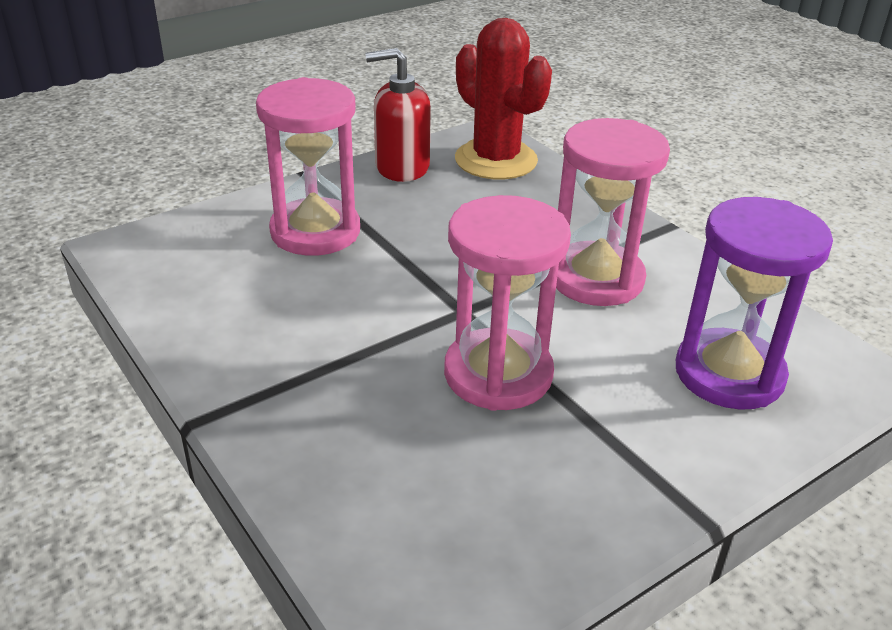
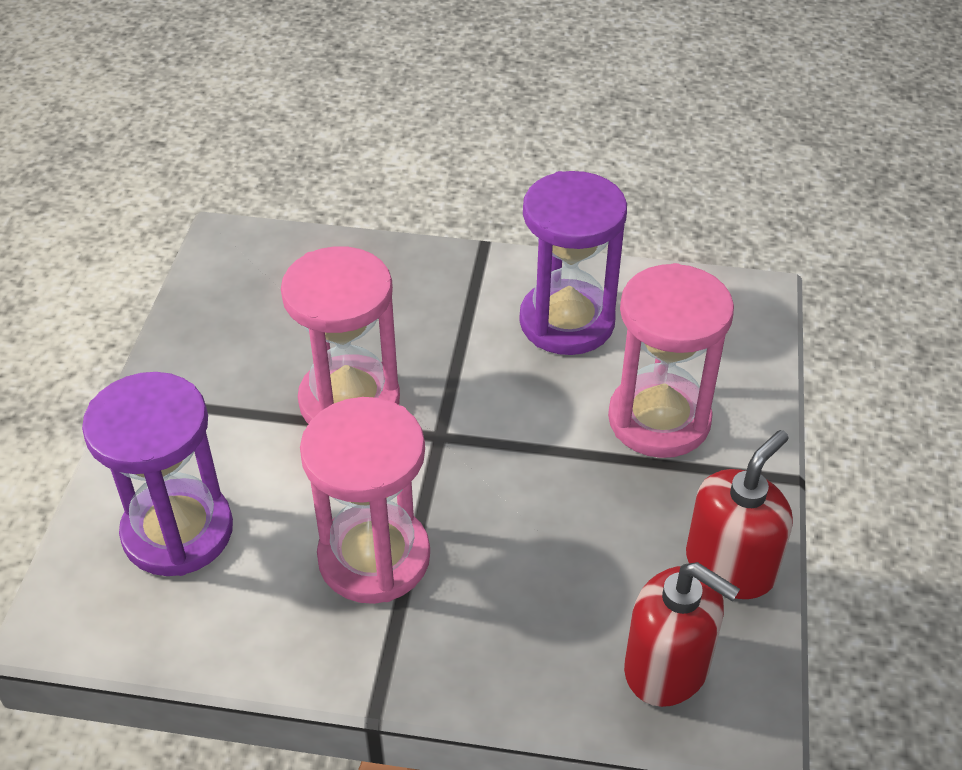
camera: 135 degrees right, 10 degrees up
(258, 315) = (567, 322): none -> purple hourglass
(496, 160) = (667, 667): red cactus -> red soap dispenser

